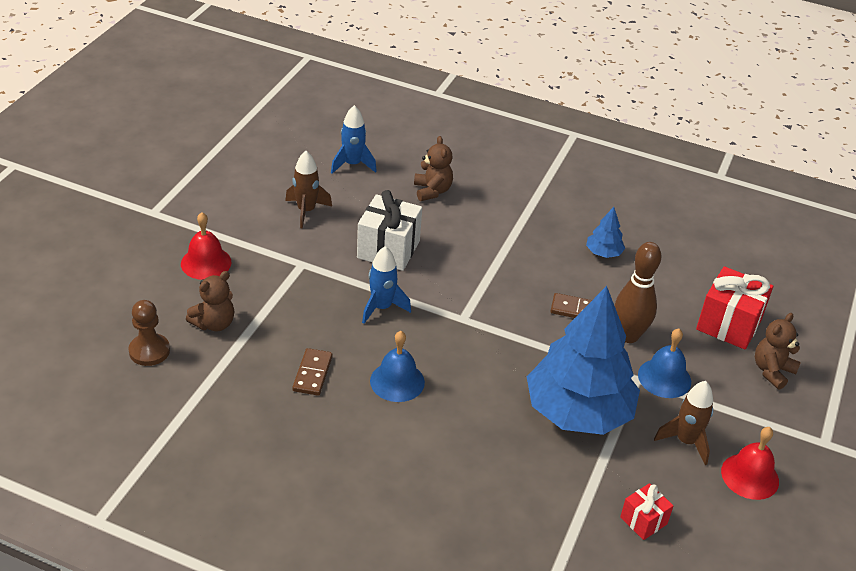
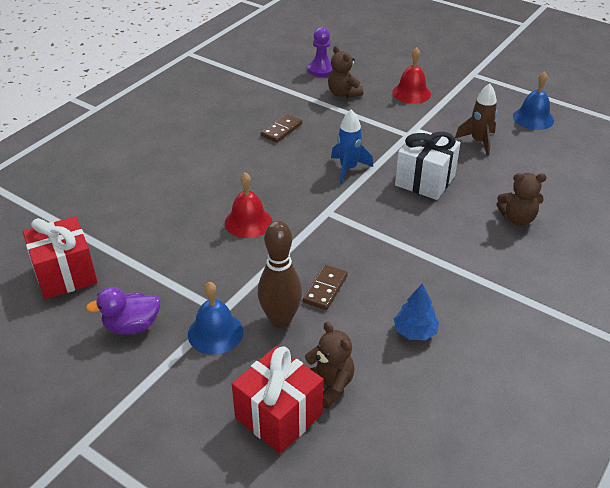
camera: 105 degrees right, 0 degrees up
(149, 351) = (321, 70): brown pawn -> purple pawn
(312, 374) = (281, 130): brown domino -> brown domino turned 75 degrees counterclockwise
(352, 164) = (554, 173): blue rocket -> none
(397, 381) = (262, 167): blue bell -> blue bell (533, 118)
(578, 412) = (194, 261): blue tree -> none
(643, 520) = (65, 274): red gift -> red gift, size x1.81
(686, 441) = (132, 326): brown rocket -> purple duck
(750, 476) = (71, 362): red bell -> red bell (248, 222)
(772, 371) = (195, 434): brown teddy bear -> brown teddy bear (329, 385)

